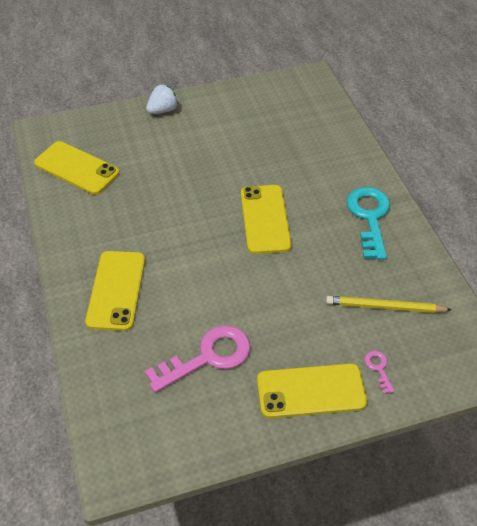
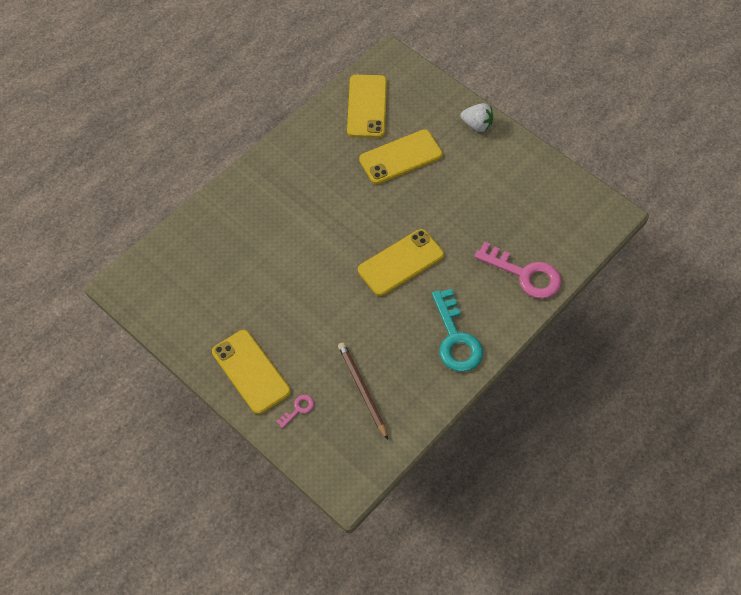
camera: 60 degrees right, 10 degrees up
(116, 290) = (265, 202): yellow phone -> yellow phone (400, 157)
(208, 357) = (241, 291): pink key -> pink key (525, 274)
(369, 217) = (456, 338): turquoise key -> turquoise key turned 105 degrees clockwise
(385, 307) = (362, 390): yellow pencil -> brown pencil

